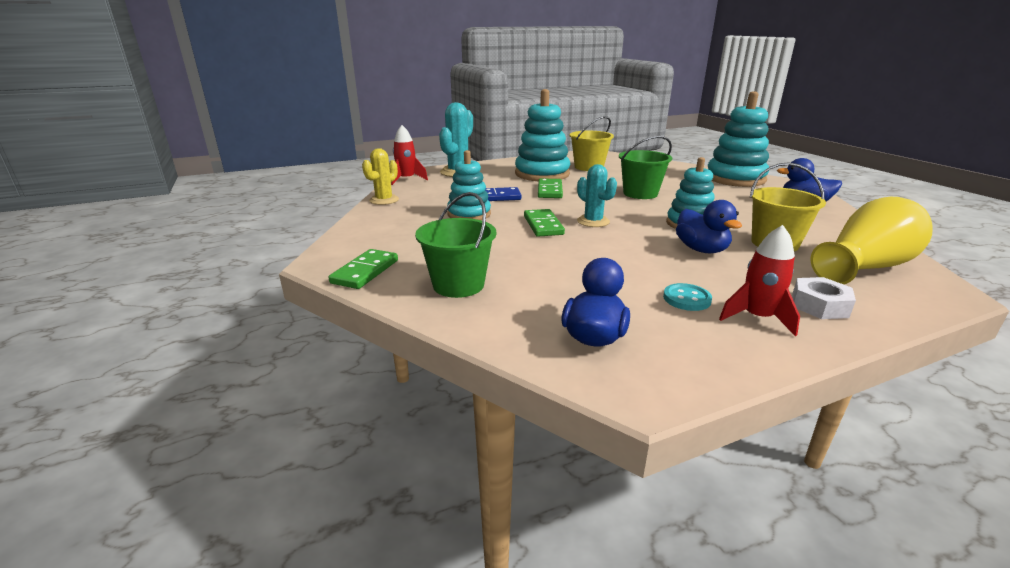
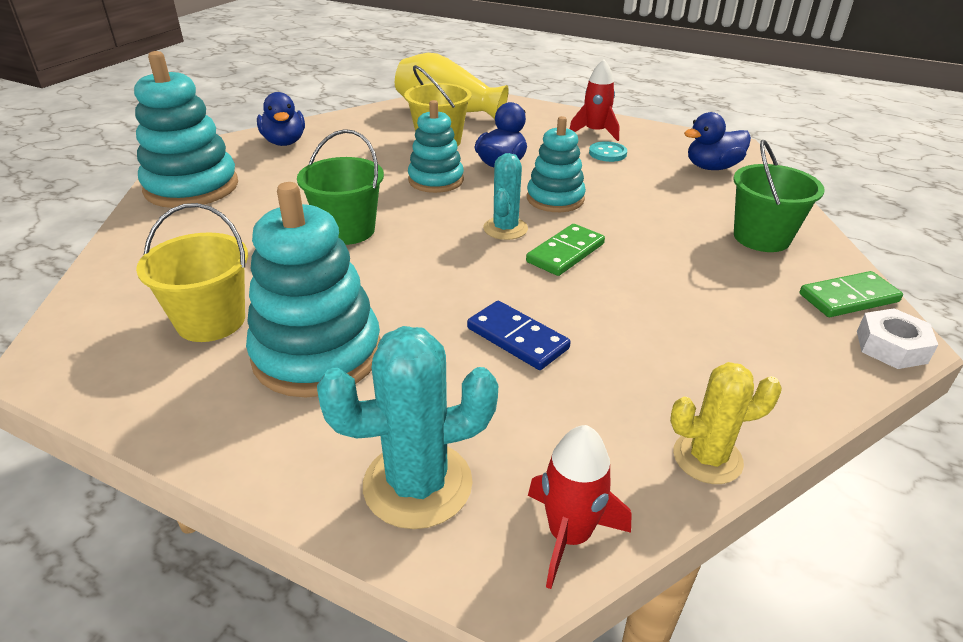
camera: 130 degrees left, 10 degrees up
(469, 214) = (616, 322): turquoise stacking toy -> turquoise stacking toy (555, 199)
(550, 191) = (419, 302): green domino -> none
(819, 305) = (544, 120): white nut -> white nut (891, 347)

